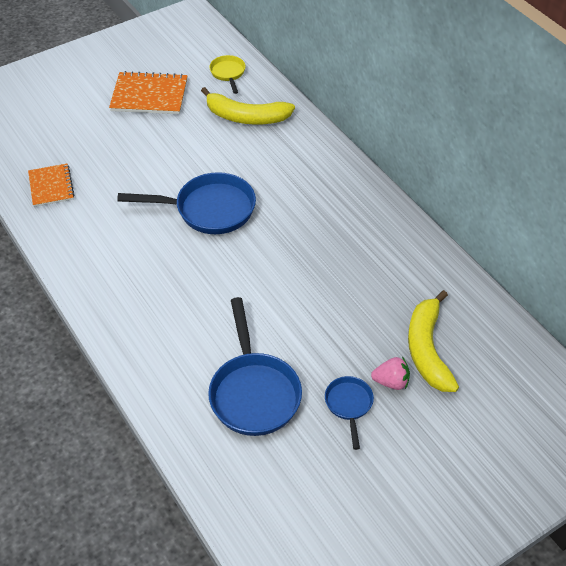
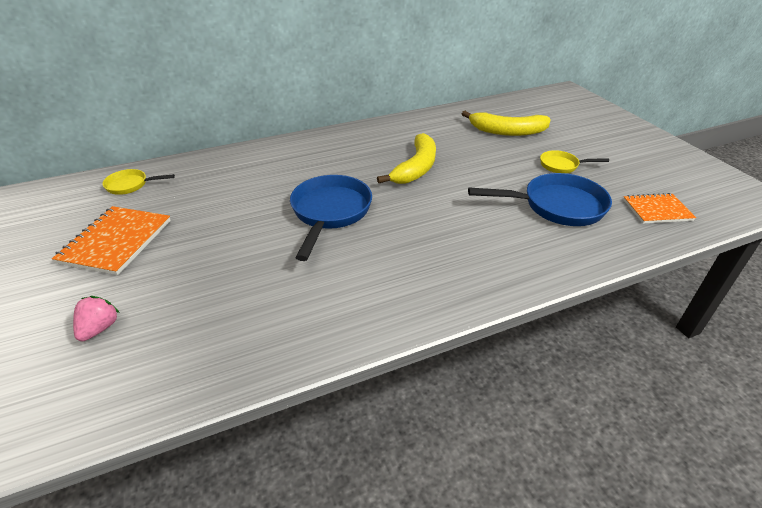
camera: 80 degrees left, 10 degrees down
(51, 186) = (229, 339): orange notebook -> orange notebook (657, 210)
(246, 117) = (208, 180): yellow banana -> yellow banana (416, 168)
(349, 405) = (562, 165): blue pan -> yellow pan
(391, 382) = (537, 147): pink strawberry -> pink strawberry (100, 328)

